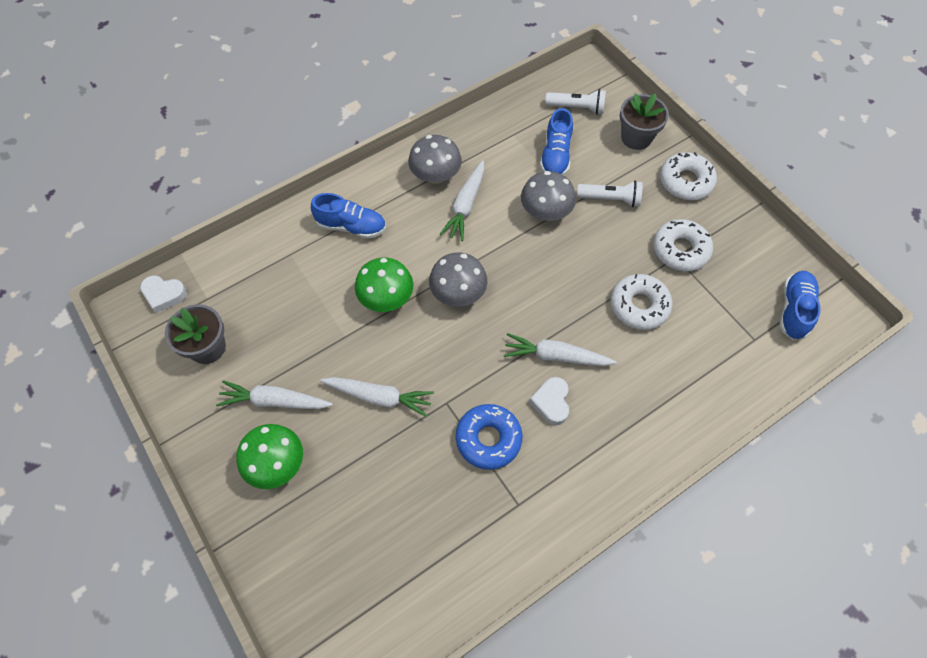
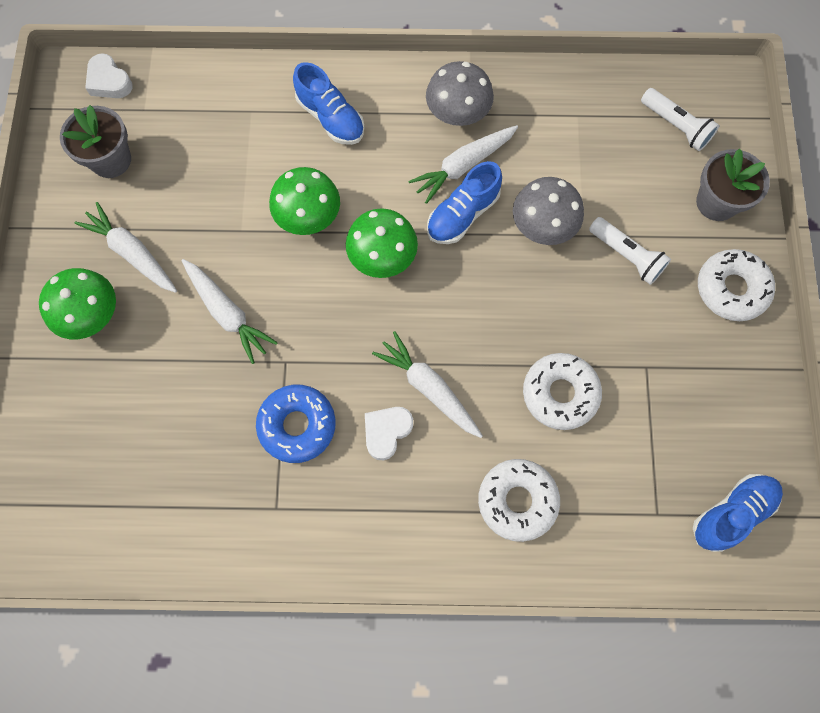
camera: 35 degrees right, 10 degrees up
(458, 293) = (382, 257): grey mushroom -> green mushroom
(555, 156) = (605, 169): blue shoe -> blue shoe (462, 214)
(680, 250) = (658, 362): white donut -> white donut (517, 501)

